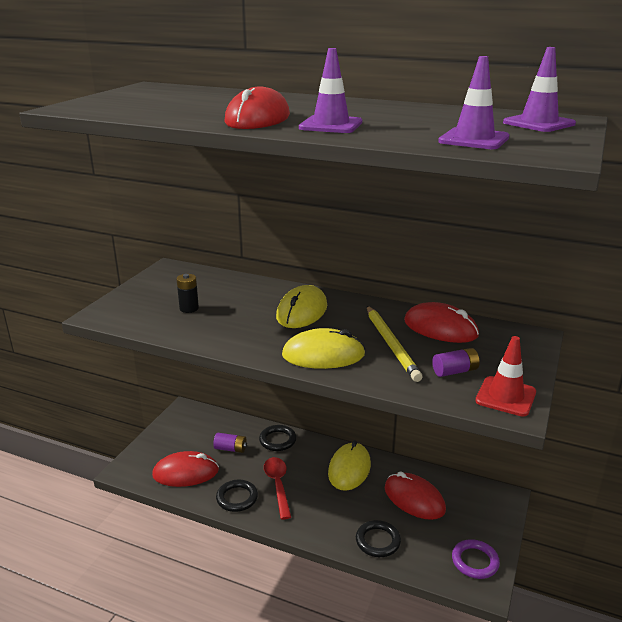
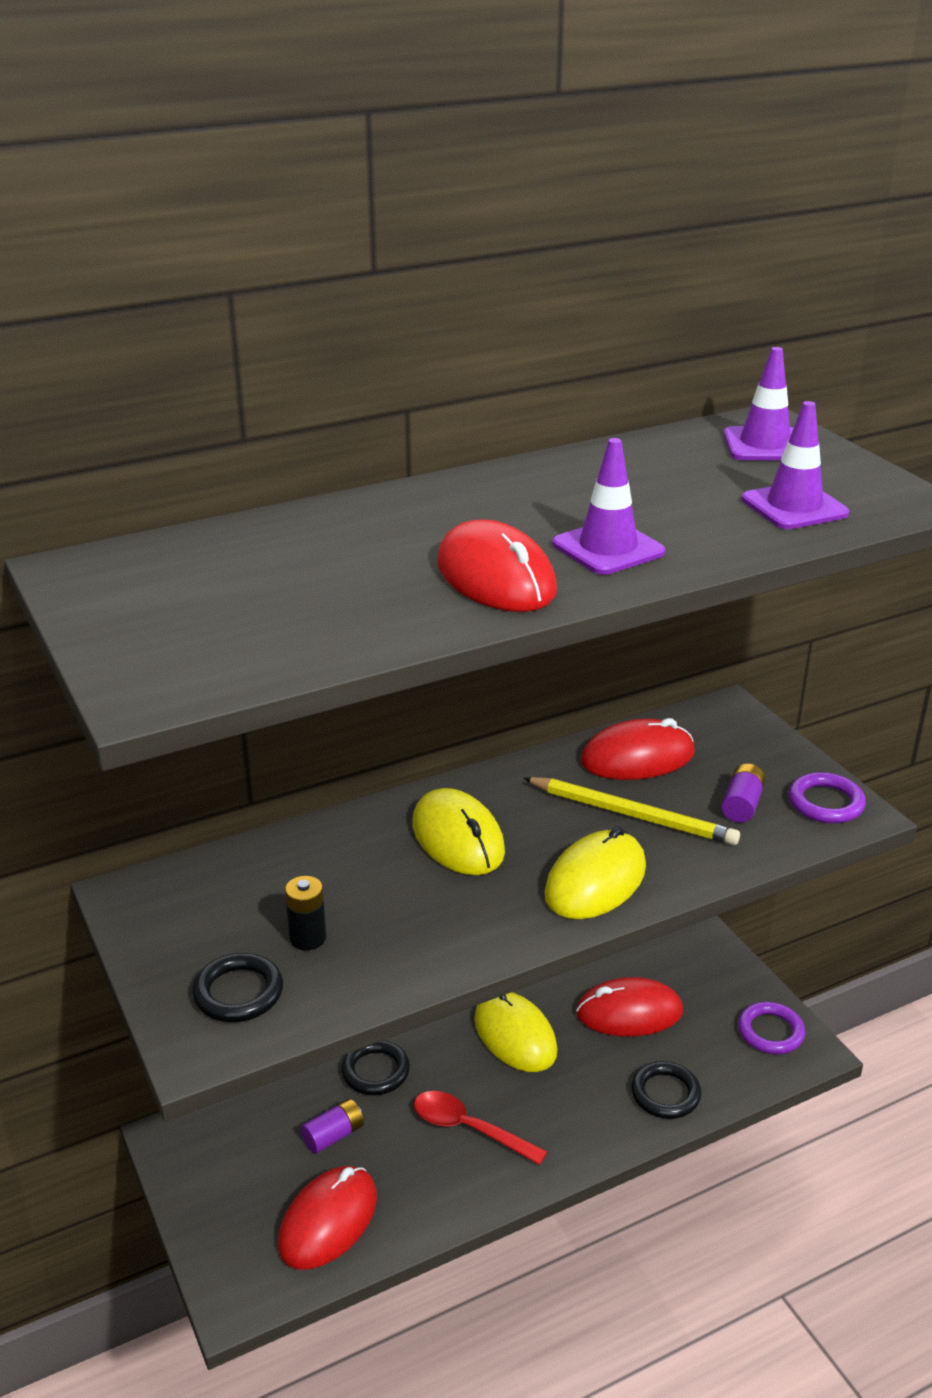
camera: 50 degrees left, 5 degrees up
(237, 498) = (448, 1190): black ring -> black ring (238, 993)
(505, 396) = (825, 803): red traffic cone -> purple ring

